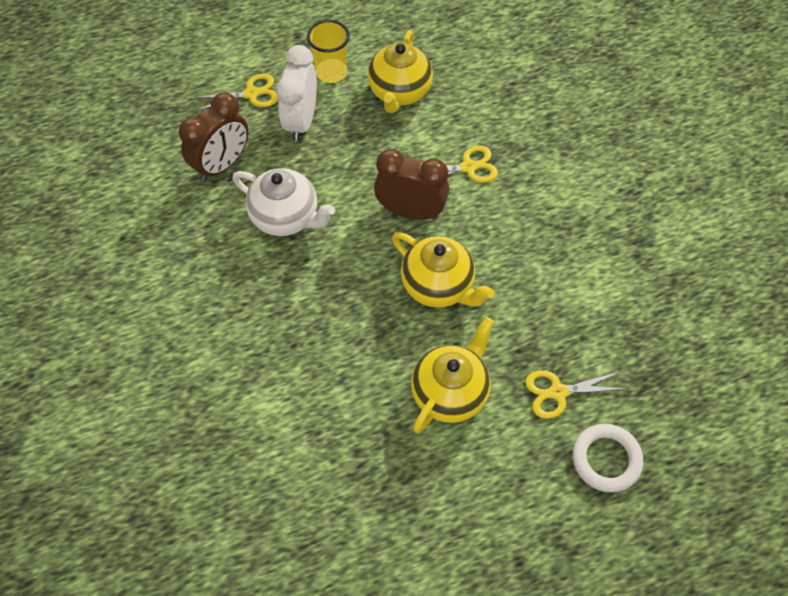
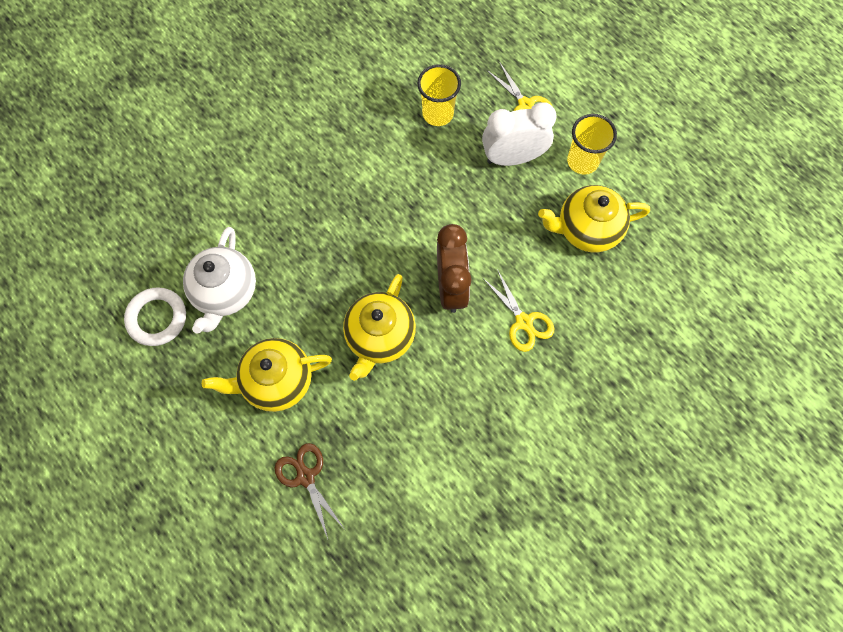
camera: 70 degrees right, 10 degrees up
(222, 165) = (438, 114): brown clock -> yellow cup
(286, 217) = (403, 185): white teapot -> white teapot (225, 292)
(450, 392) = (276, 381): yellow teapot -> yellow teapot turned 150 degrees clockwise
(558, 392) = (306, 477): yellow scissors -> brown scissors
(606, 459) = (252, 538): white ring -> white ring (157, 318)

